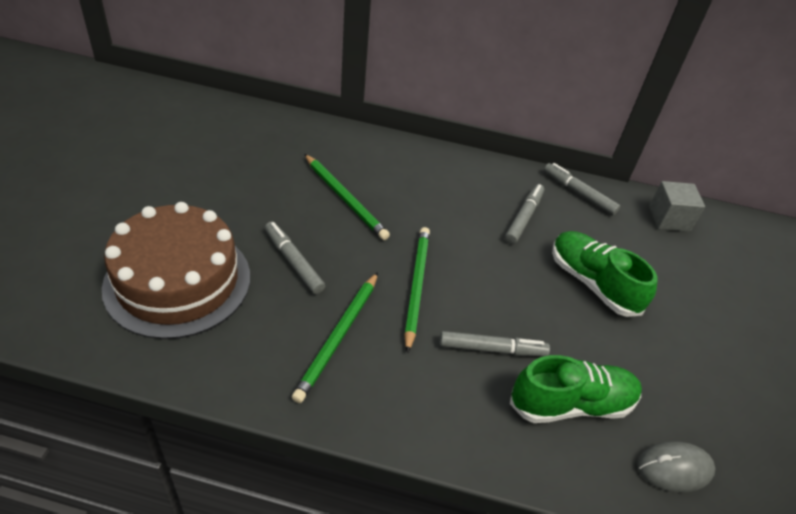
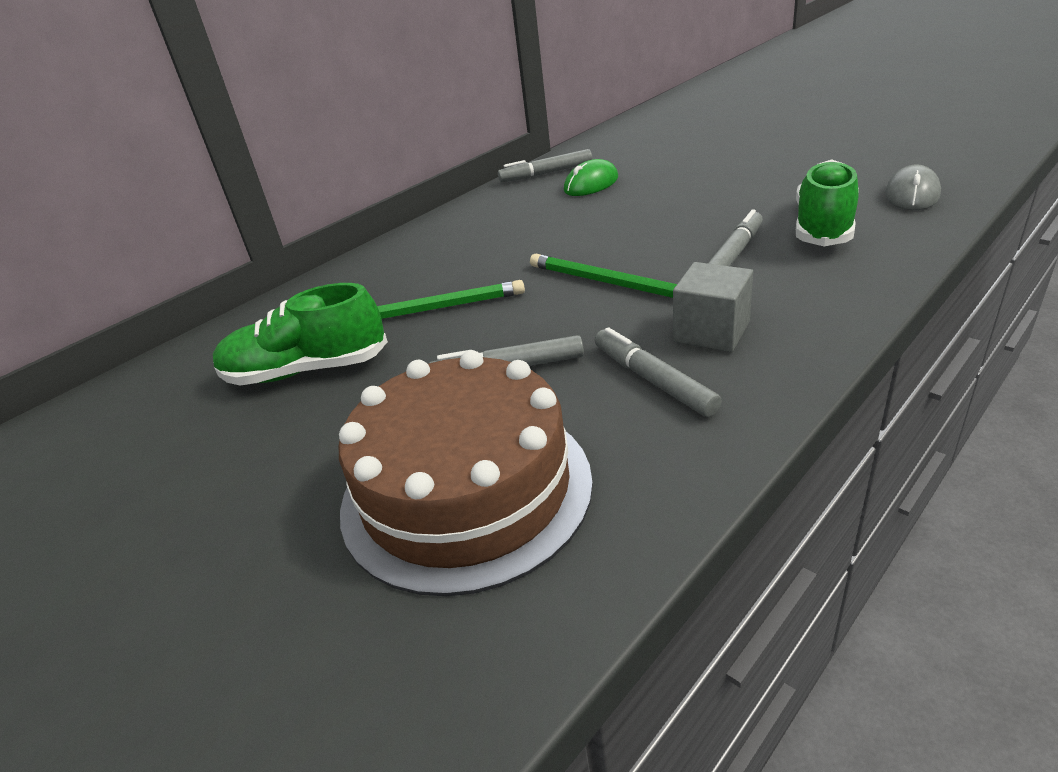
camera: 50 degrees left, 10 degrees down
(338, 337) = (666, 351): green pencil -> none
(523, 218) = (557, 206): grey marker -> grey marker (653, 380)
(573, 227) = (591, 184): none -> green mouse
(592, 283) = (673, 189): green shoe -> green shoe (307, 370)
(669, 219) = (614, 142): grey cube -> grey cube (711, 332)

